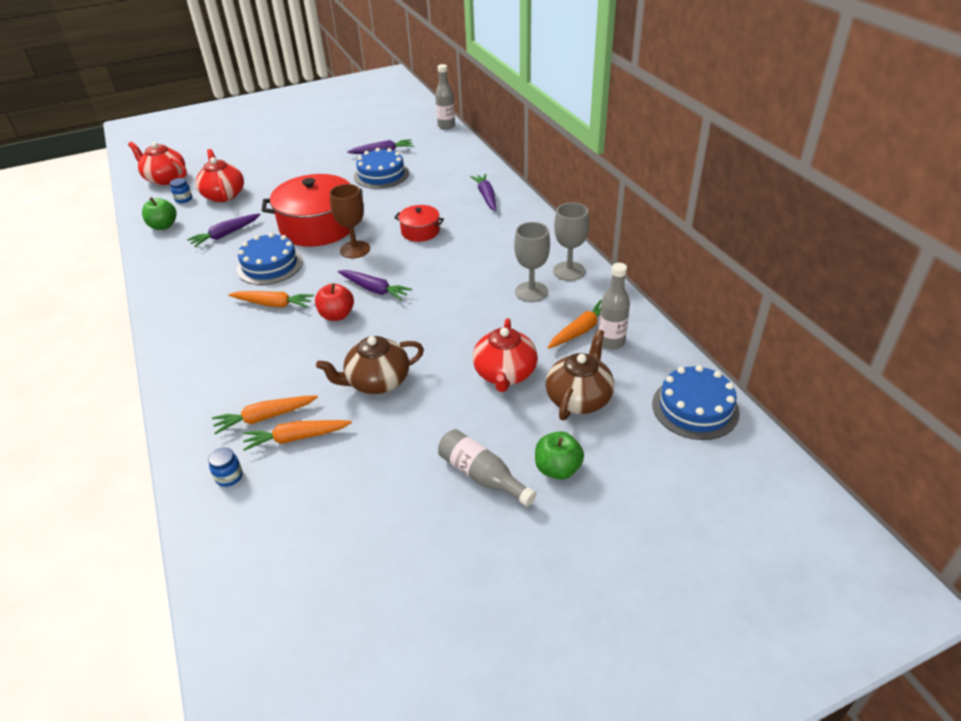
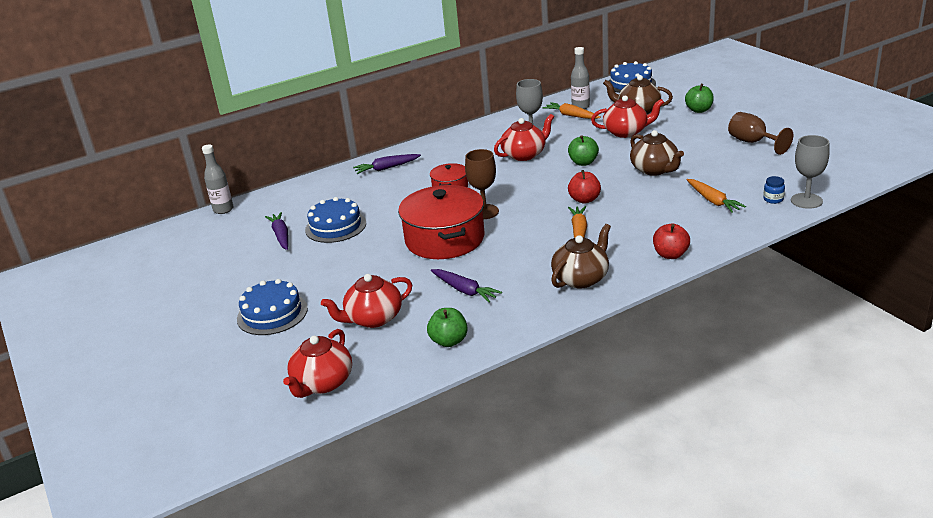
camera: 95 degrees left, 10 degrees down
(180, 359) = (670, 255): none -> red apple
(184, 199) = (382, 347): blue jar -> none
(189, 296) = (581, 278): none -> brown teapot
(270, 265) = (518, 248): blue cake -> blue cake (272, 313)
(296, 438) = (724, 185): orange carrot -> none
(374, 289) = (544, 191): purple carrot -> none
(408, 505) = (753, 142): none -> brown goblet
(430, 325) = (583, 162): none -> green apple
(475, 283) = (524, 155): none -> red teapot
(482, 476) = (717, 127): grey bottle -> none
(569, 271) = (502, 125): grey goblet -> grey goblet (806, 201)

